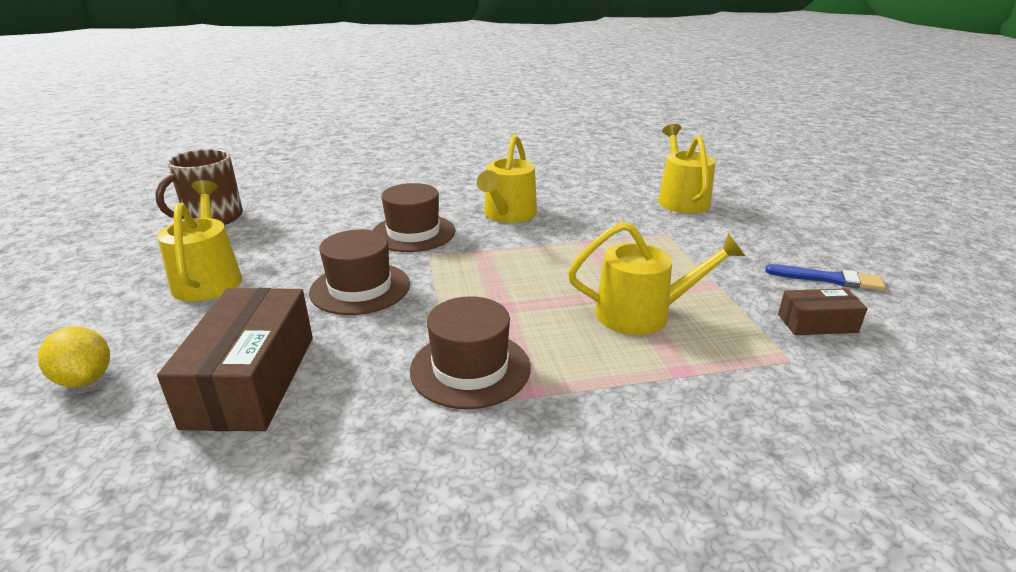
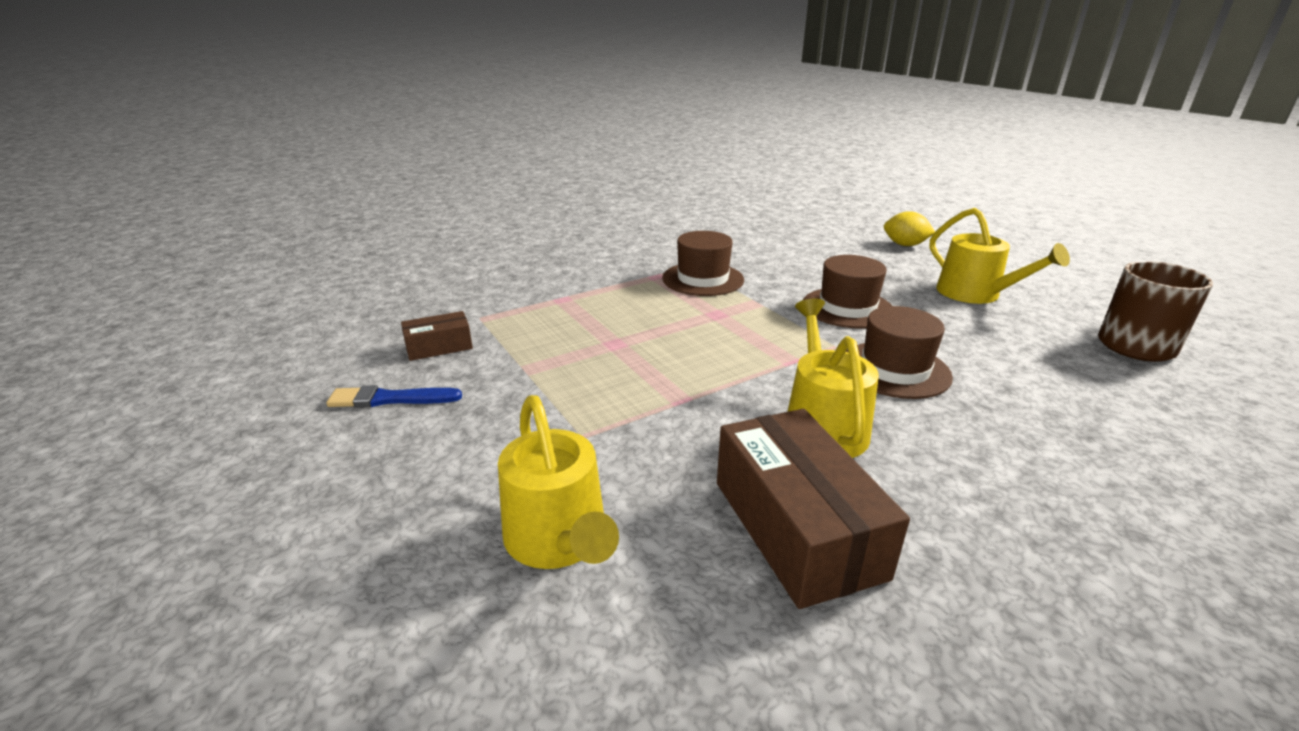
camera: 160 degrees right, 0 degrees up
(251, 380) = (820, 257): brown box -> brown box (797, 528)
(642, 314) = (597, 329): yellow watering can -> none

